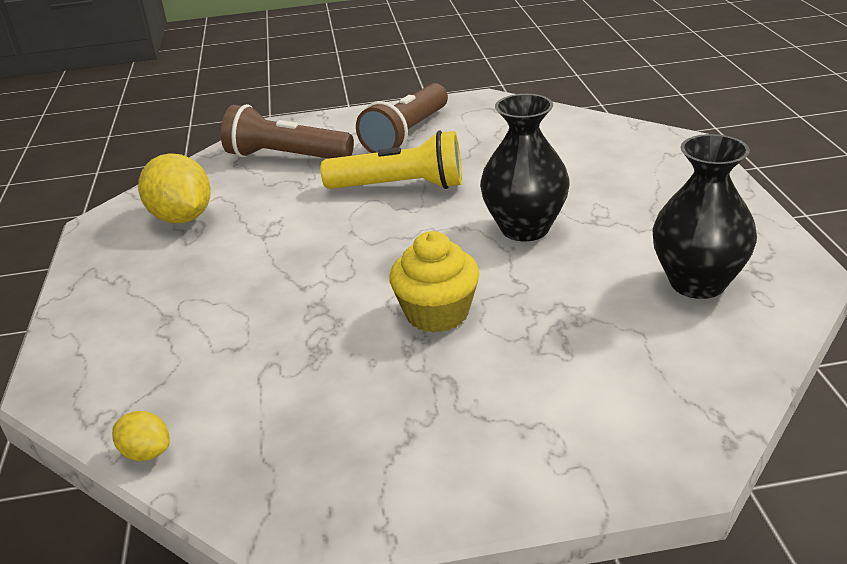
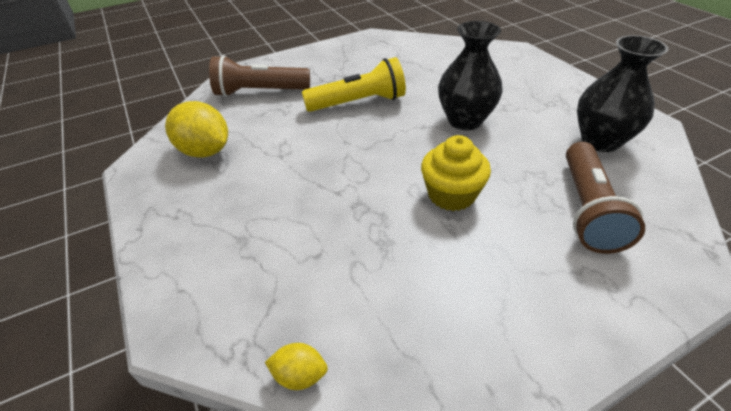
camera: 20 degrees left, 10 degrees up
(407, 134) = (338, 65): brown flashlight -> brown flashlight (587, 209)

